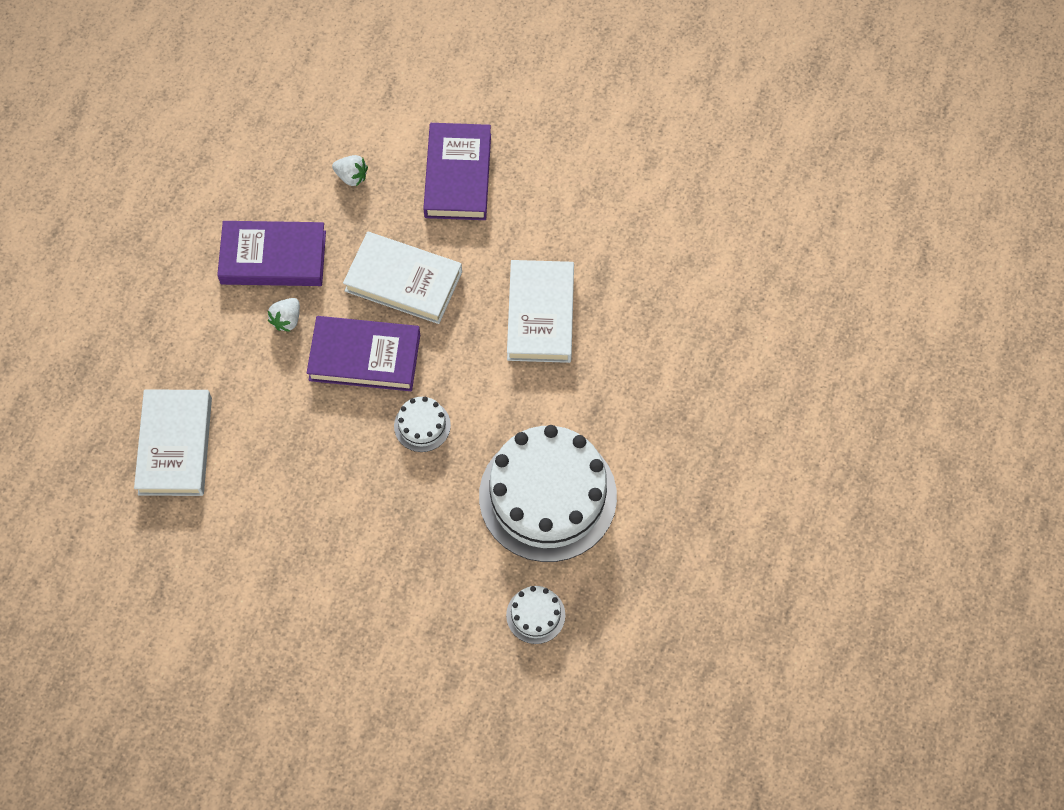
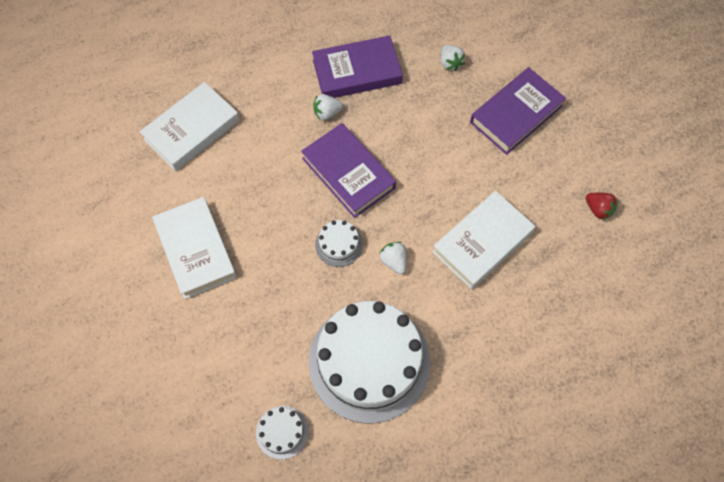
camera: 45 degrees right, 0 degrees up
(273, 257) = (357, 72): purple book -> purple book turned 60 degrees counterclockwise
(403, 281) = (417, 149): white book -> white book (196, 250)
(483, 397) = (394, 261): none -> white strawberry
(607, 202) = (598, 209): none -> red strawberry

